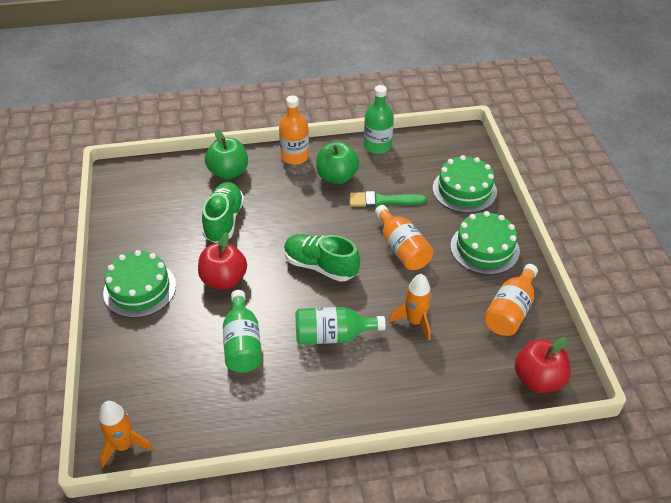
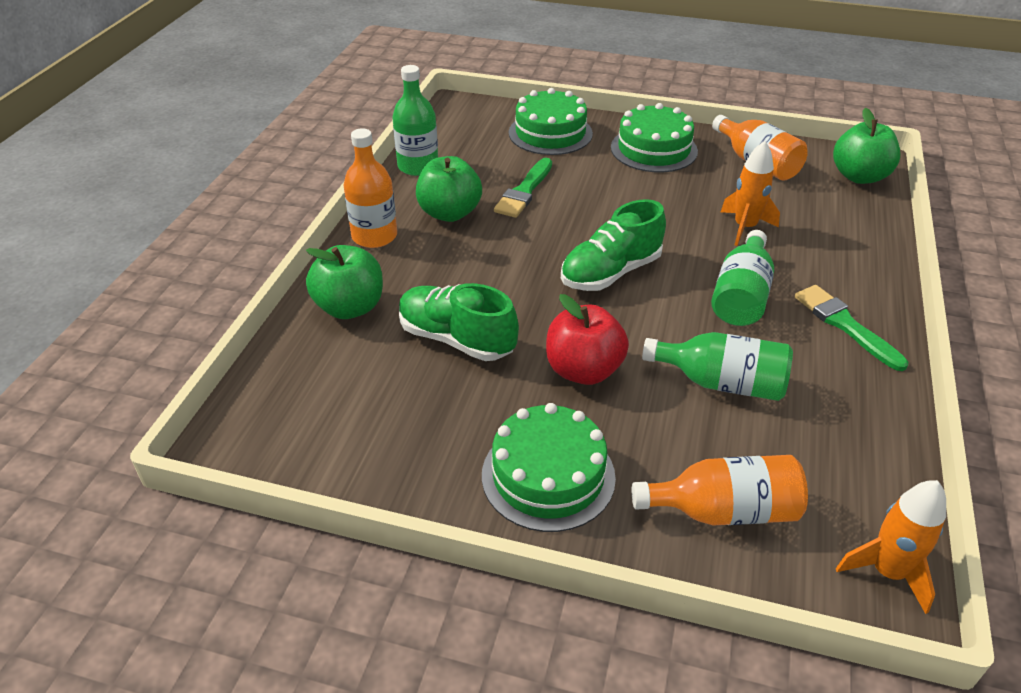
camera: 65 degrees left, 5 degrees down
(332, 397) = (845, 325): none -> green brush
(402, 248) = (619, 202): orange bottle -> orange bottle (724, 510)
(538, 379) = (859, 176): red apple -> green apple

